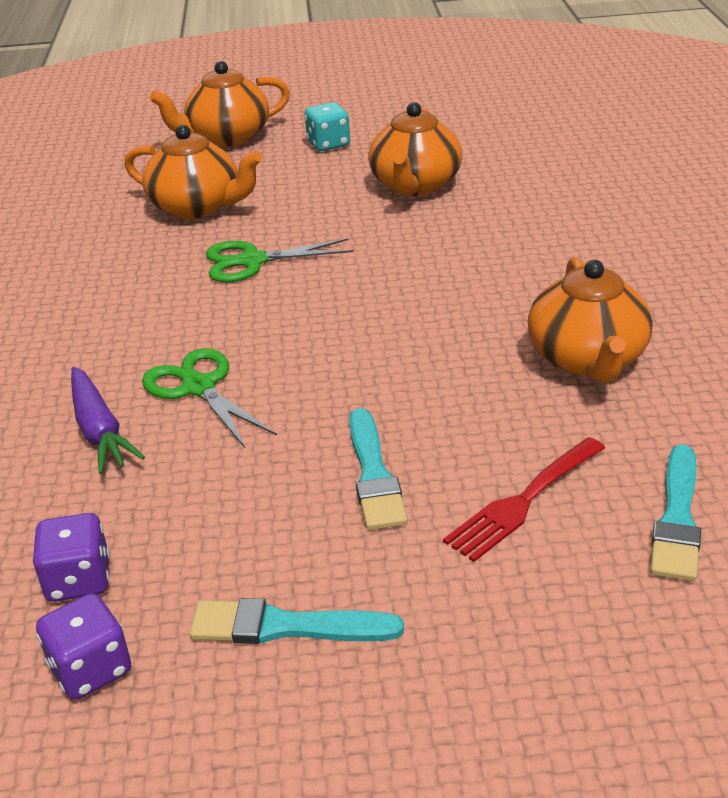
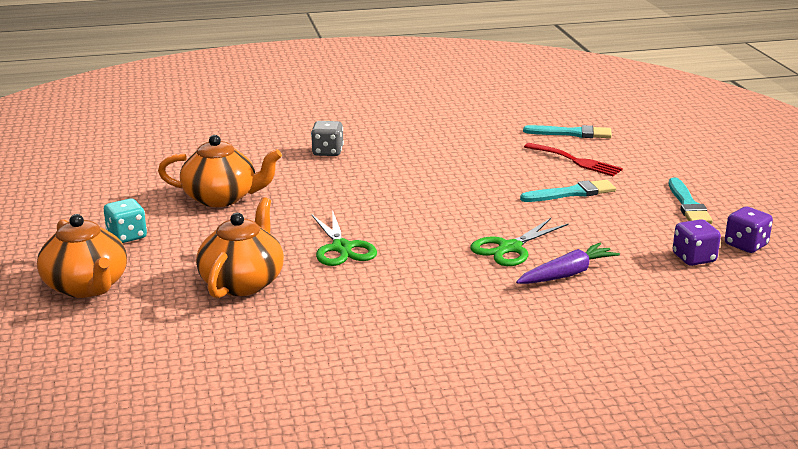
camera: 100 degrees left, 10 degrees down
(565, 250) = (327, 152): none -> grey dice
(587, 359) = (451, 147): orange teapot -> none

